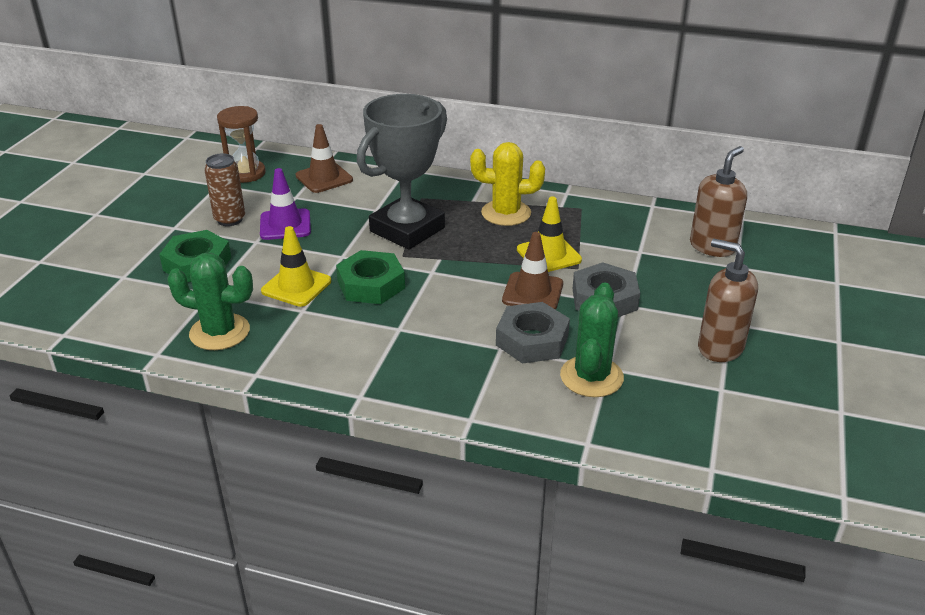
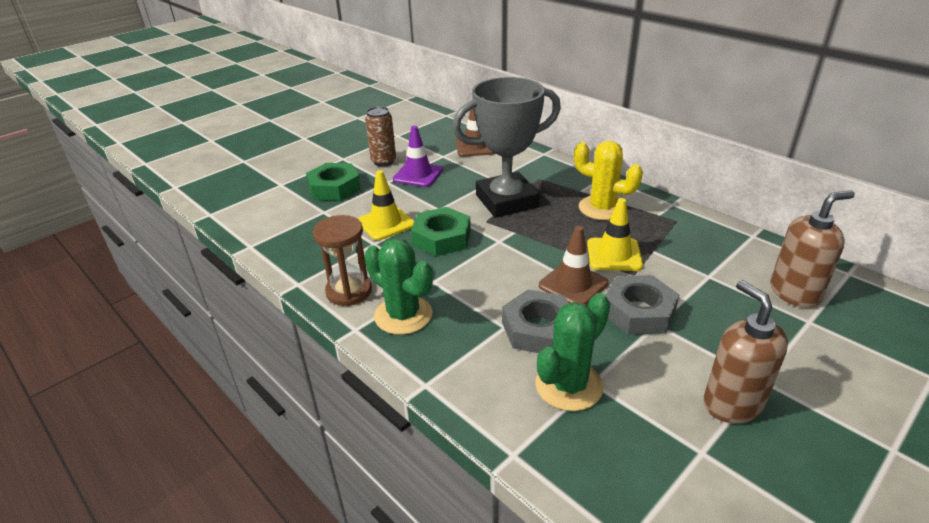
camera: 30 degrees right, 0 degrees up
(219, 332) = (303, 243): green cactus -> green cactus (403, 315)
(246, 173) = (423, 131): brown hourglass -> brown hourglass (349, 291)

